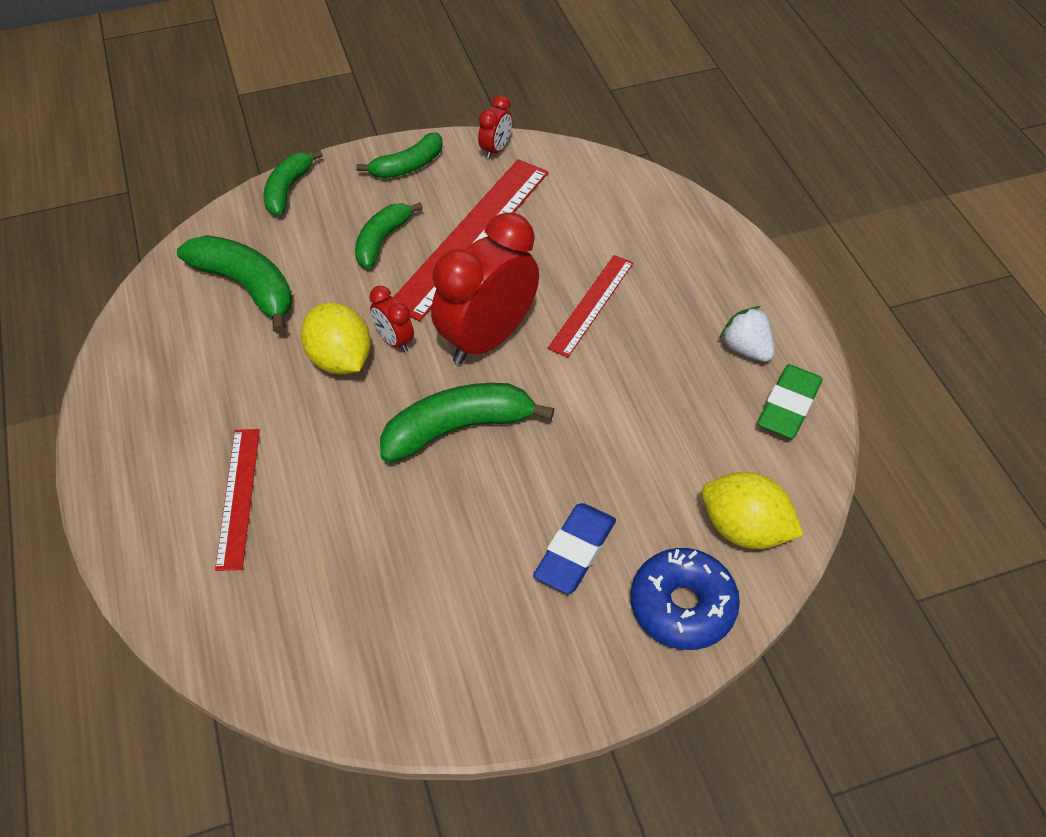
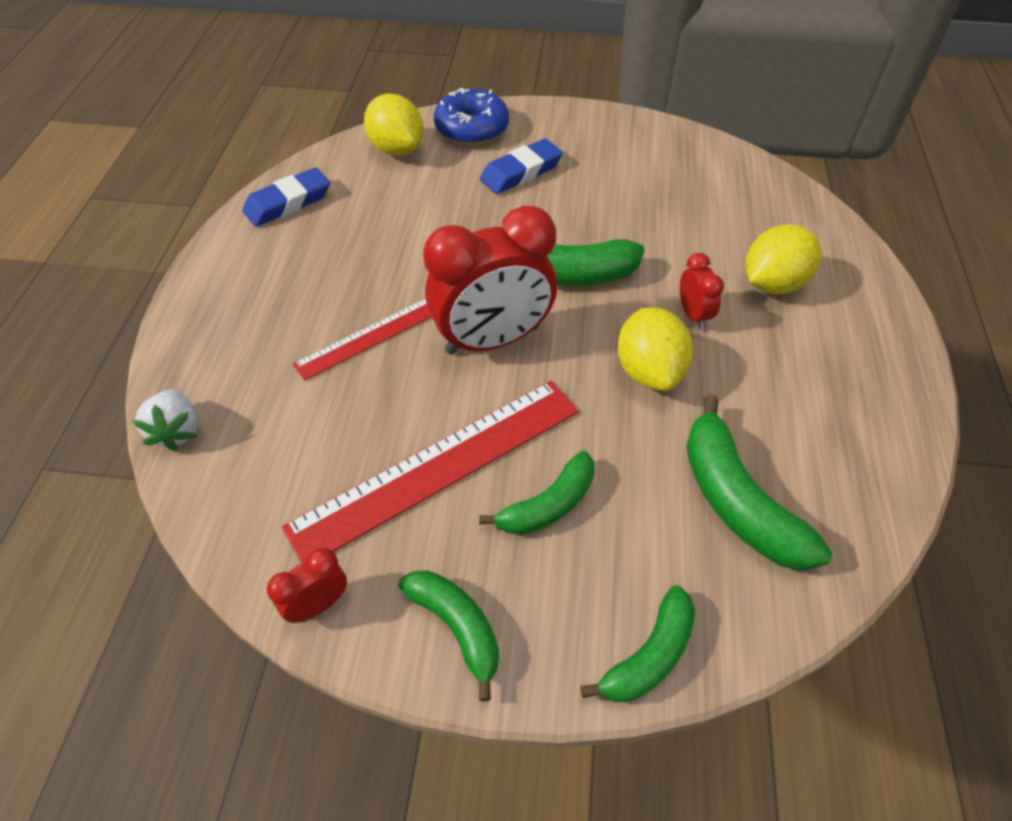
camera: 155 degrees left, 0 degrees up
(238, 497) = (773, 283): red ruler -> yellow lemon
(394, 340) = (586, 371): red clock -> red clock (693, 315)
(408, 166) = (457, 627): green banana -> green banana turned 60 degrees clockwise
(746, 348) = (273, 251): white strawberry -> white strawberry (177, 431)
(788, 406) = (288, 203): green eraser -> blue eraser

